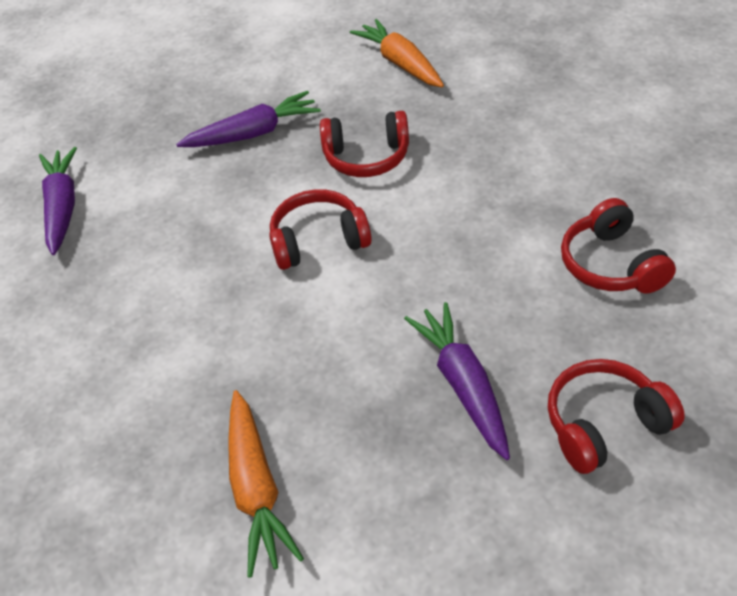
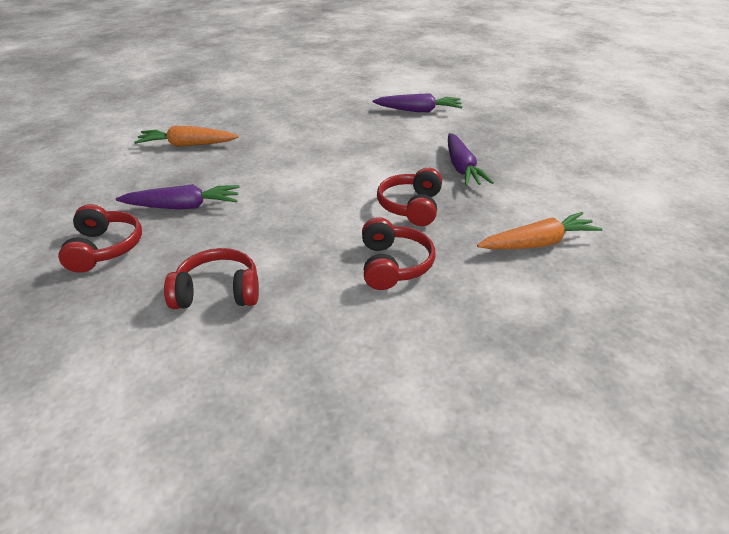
camera: 100 degrees right, 10 degrees down
(318, 241) = (337, 178): red headphones -> red headphones (393, 265)

